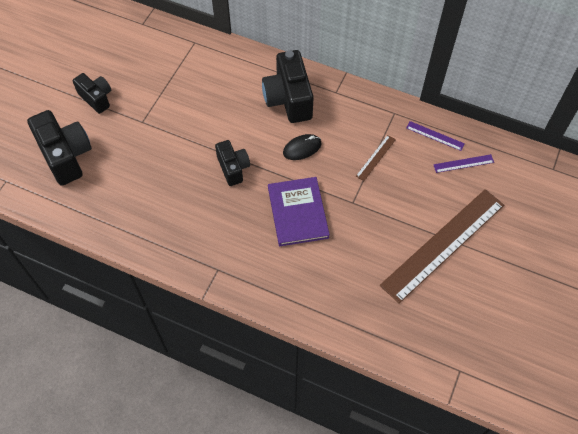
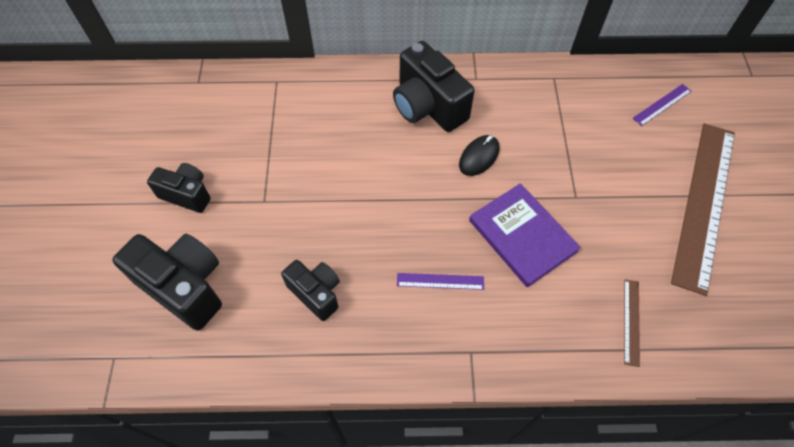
camera: 25 degrees left, 0 degrees up
(233, 168) = (412, 213): black camera -> black camera (316, 293)
(375, 157) = (567, 135): brown ruler -> brown ruler (631, 321)
(435, 136) = (612, 86): purple ruler -> purple ruler (440, 281)

